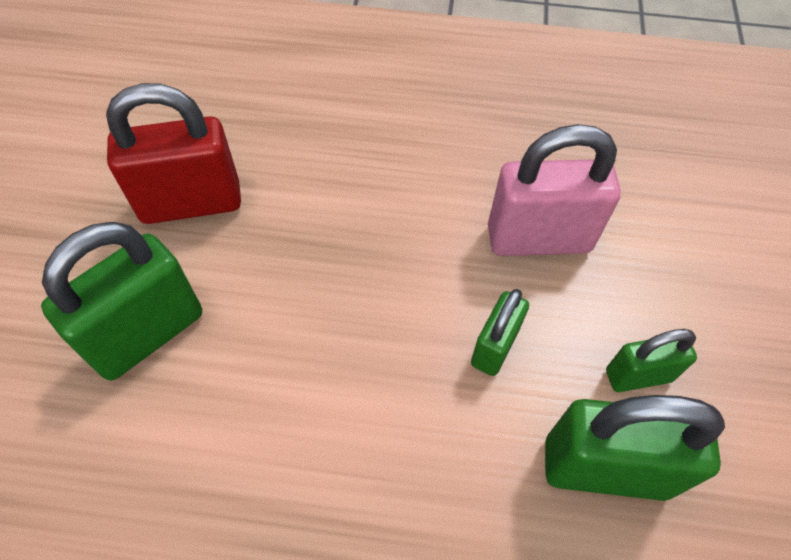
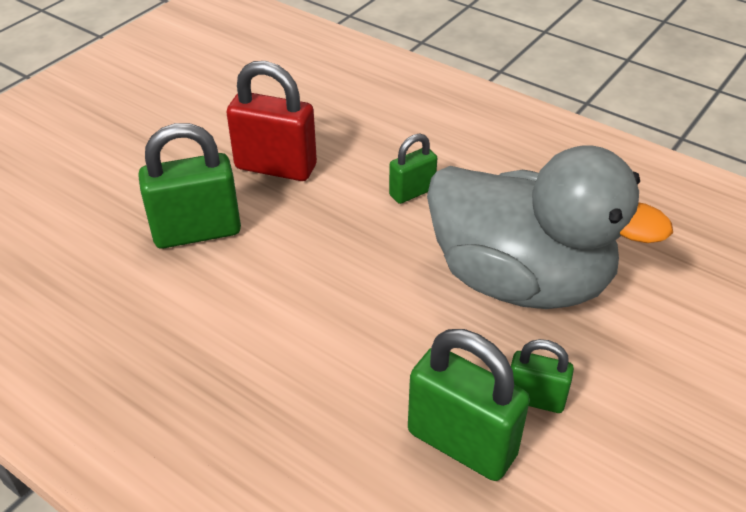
camera: 30 degrees right, 15 degrees down
(494, 347) = (432, 334): green padlock -> green padlock (412, 192)
(538, 239) = (520, 280): pink padlock -> grey duck

